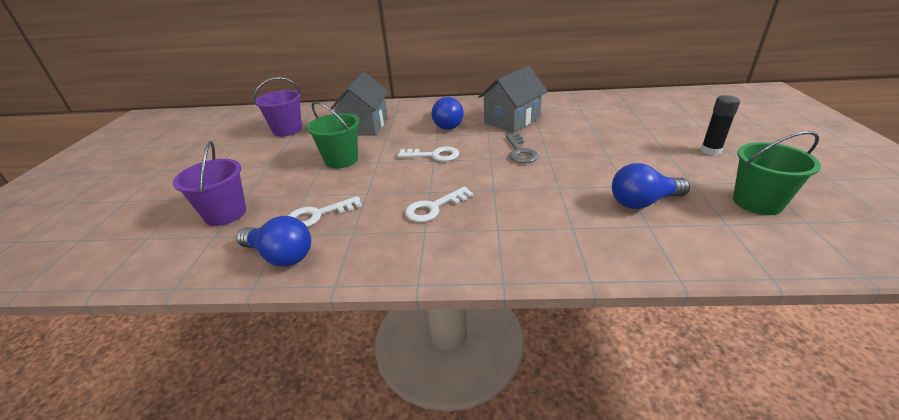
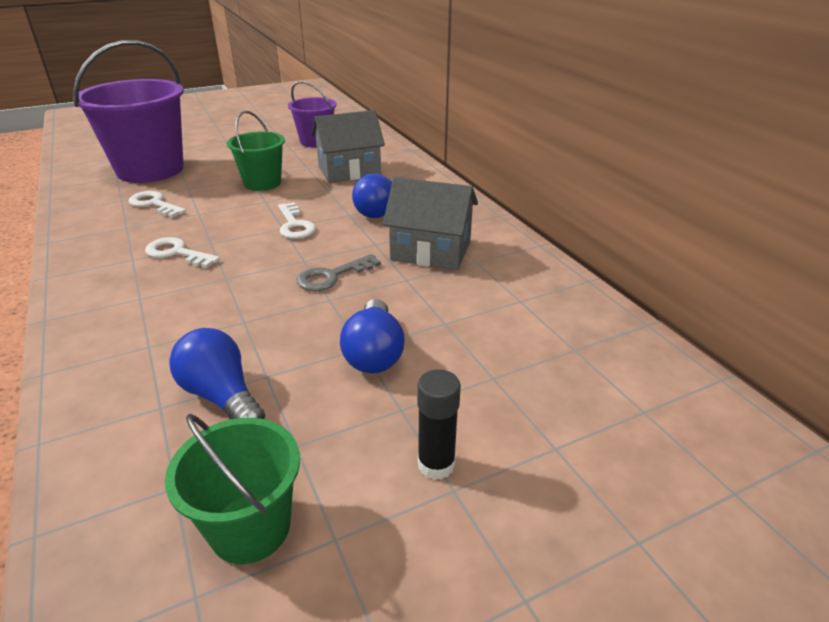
camera: 60 degrees right, 0 degrees up
(225, 214) = (150, 170): purple bucket -> purple bucket, size x1.83
(280, 256) = (90, 209): blue light bulb -> blue light bulb (374, 353)

